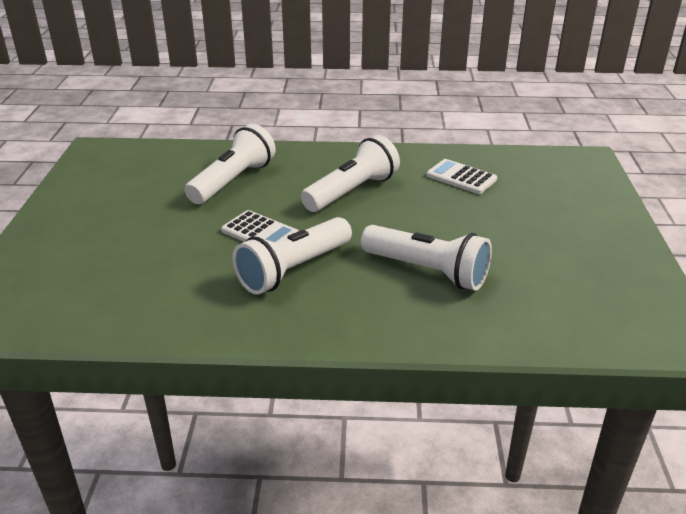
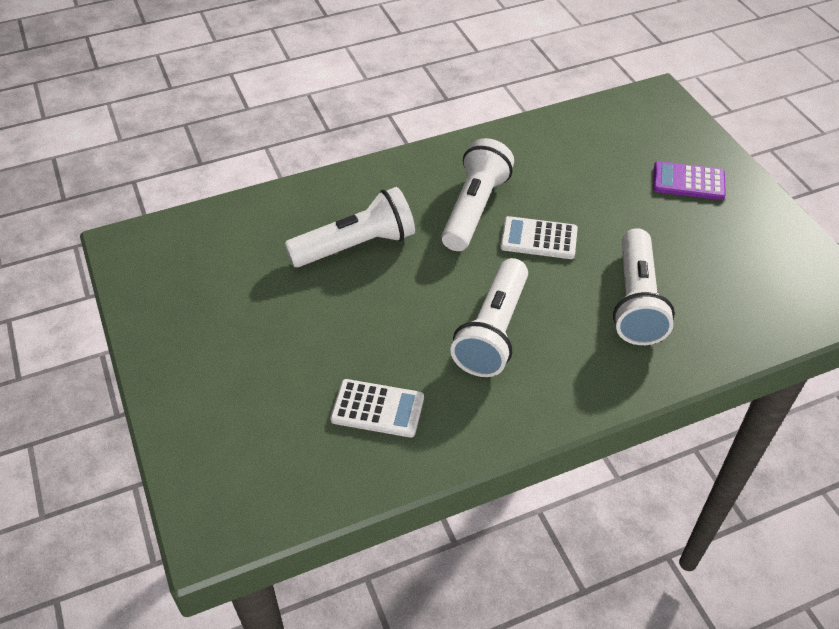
camera: 155 degrees right, 15 degrees up
(81, 236) = (688, 181): none -> purple calculator
(427, 271) = (356, 245): white flashlight -> white flashlight turned 150 degrees clockwise

